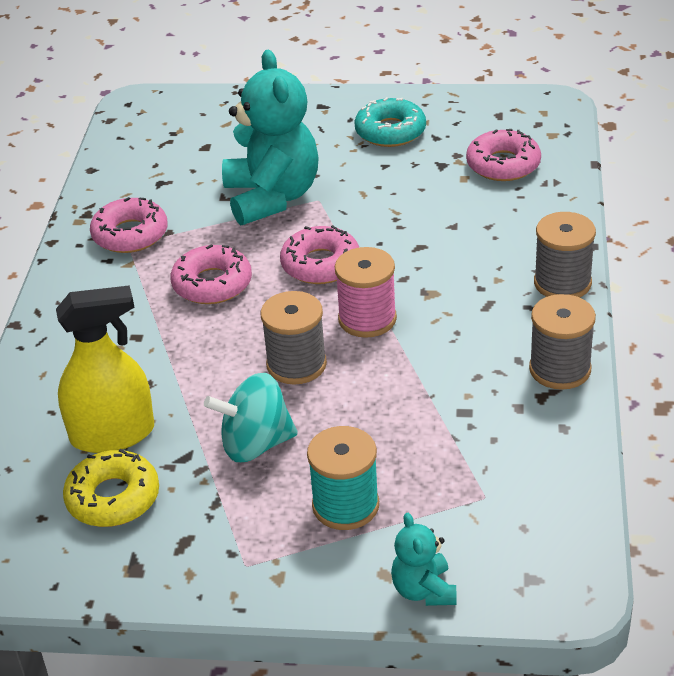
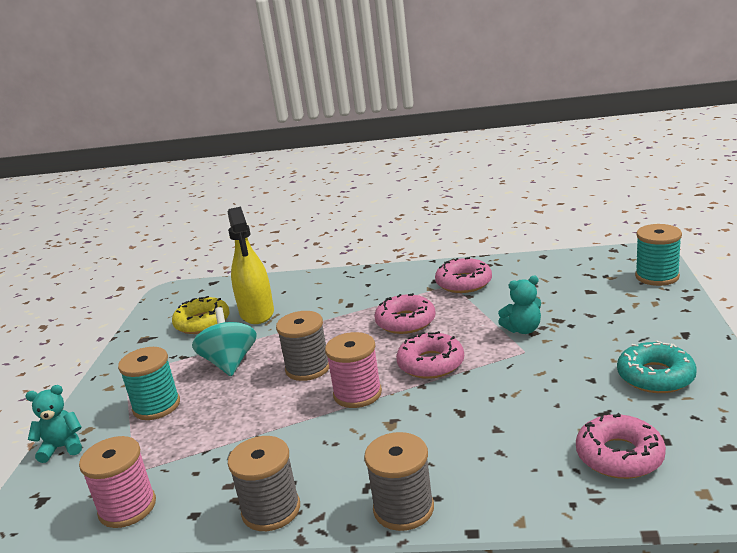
camera: 90 degrees right, 15 degrees down
(195, 102) = (657, 276): none -> turquoise spool
(272, 197) = (523, 329): turquoise teddy bear -> turquoise teddy bear, size x0.48
(550, 487) = (127, 507): none -> pink spool

